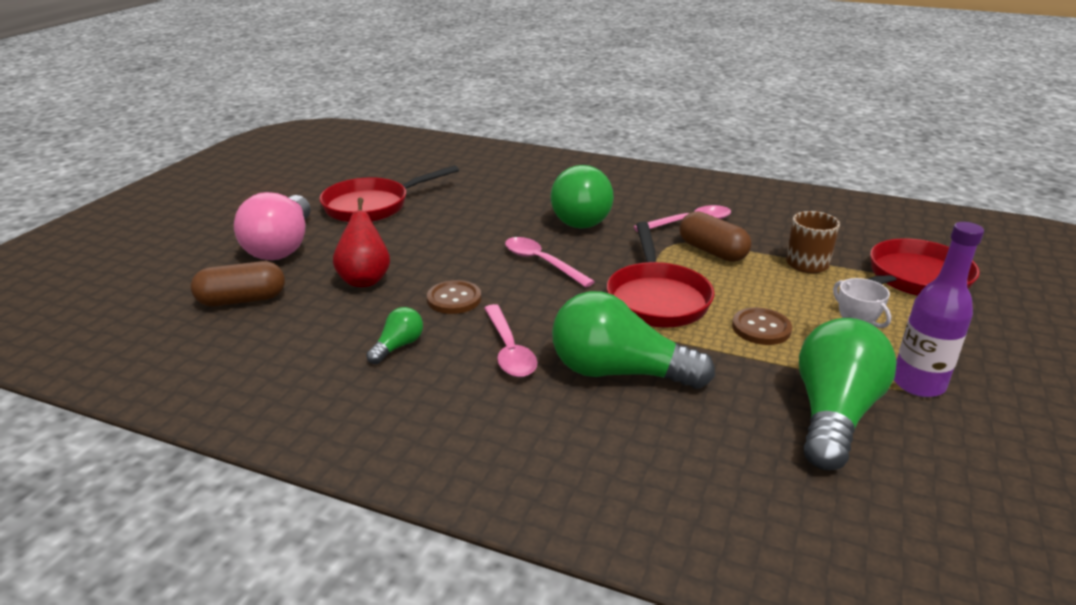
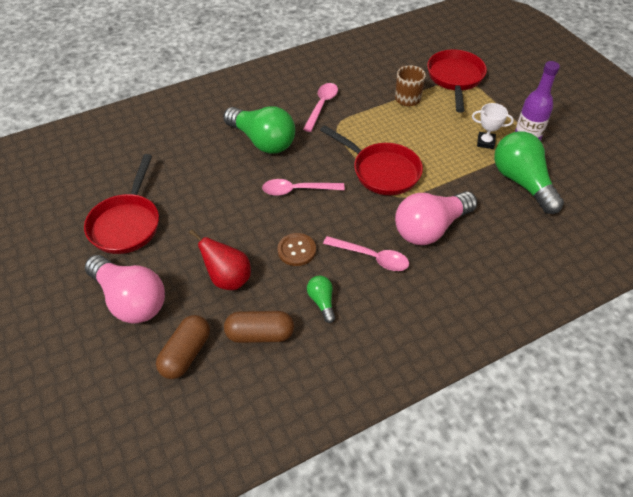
camera: 50 degrees left, 20 degrees up
(619, 372) = (430, 228): green light bulb -> pink light bulb
(712, 251) = (360, 120): brown capsule -> brown capsule (260, 334)
(761, 328) = (443, 155): brown button -> none

